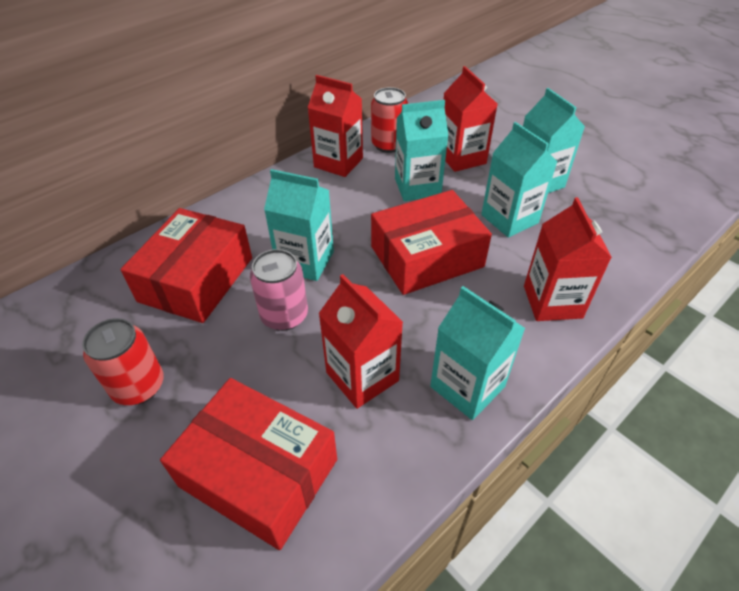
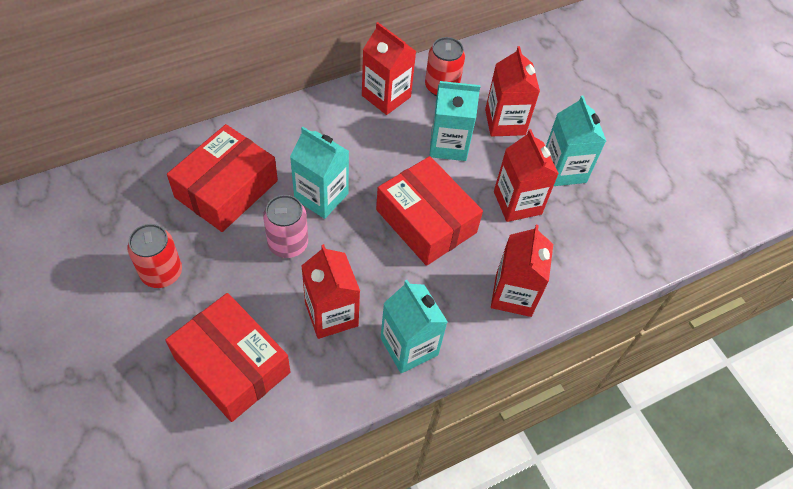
camera: 10 degrees right, 10 degrees up
(426, 256) = (426, 221): red box -> red box turned 60 degrees clockwise
(509, 219) = (517, 203): turquoise carton -> red carton

